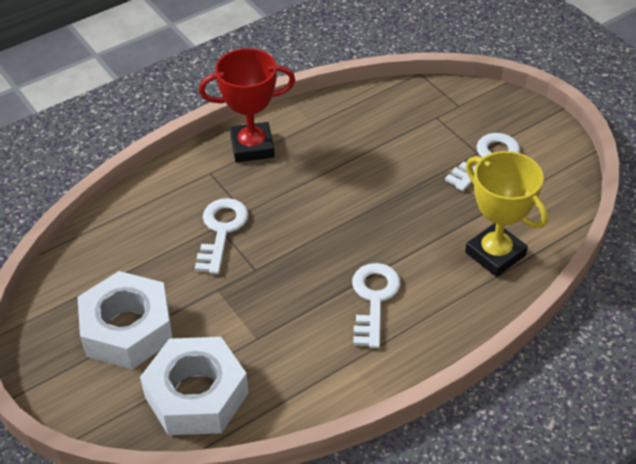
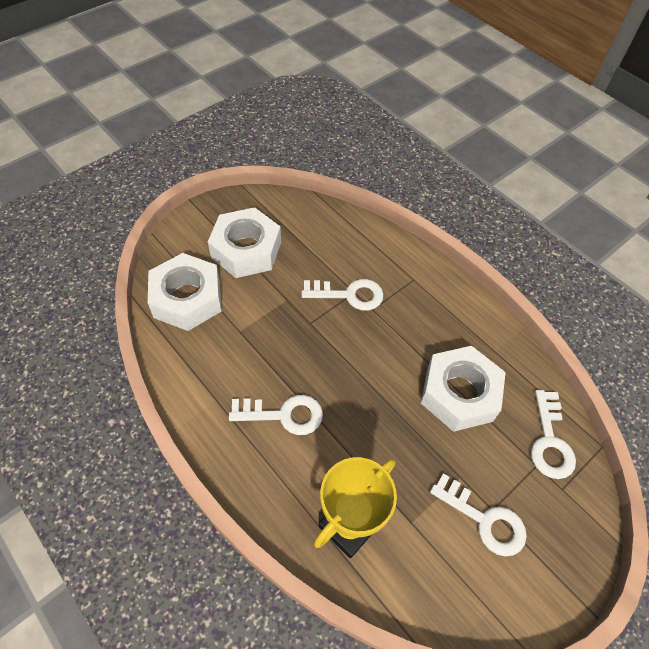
camera: 80 degrees right, 10 degrees up
(252, 147) = (451, 306): red trophy -> none
(360, 157) = (459, 394): none -> white nut
(413, 104) = (549, 440): none -> white key

